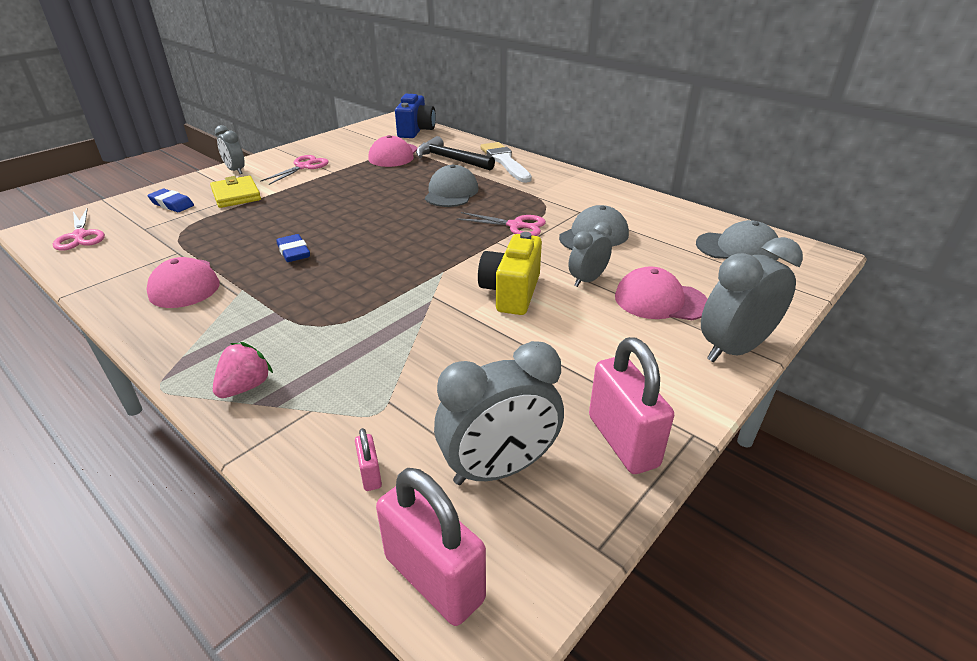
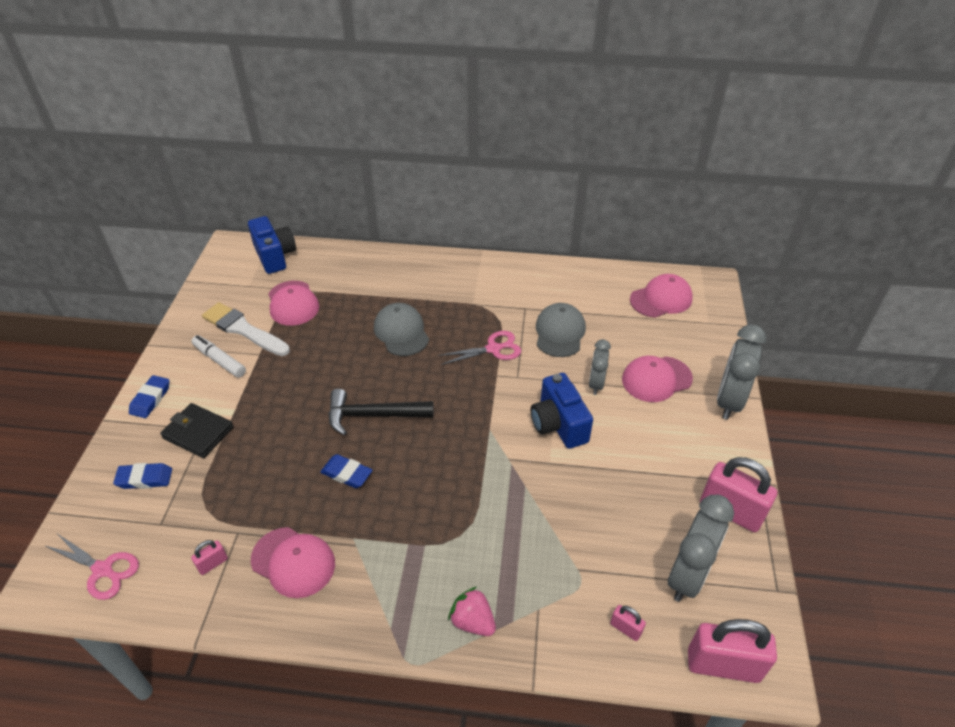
camera: 35 degrees left, 10 degrees up
(138, 261) = (213, 564): none -> pink padlock
(235, 170) = (150, 399): grey clock -> blue eraser
(236, 195) = (198, 433): yellow wallet -> black wallet
(245, 387) = (472, 621): pink strawberry -> pink strawberry turned 45 degrees counterclockwise
(304, 167) = (219, 360): pink scissors -> white marker
(450, 159) = (354, 286): black hammer -> black hammer (373, 415)
(505, 161) = (406, 268): white brush -> white brush (243, 329)
(511, 292) = (558, 424): yellow camera -> blue camera
(737, 248) = (661, 299): grey cap -> pink cap

